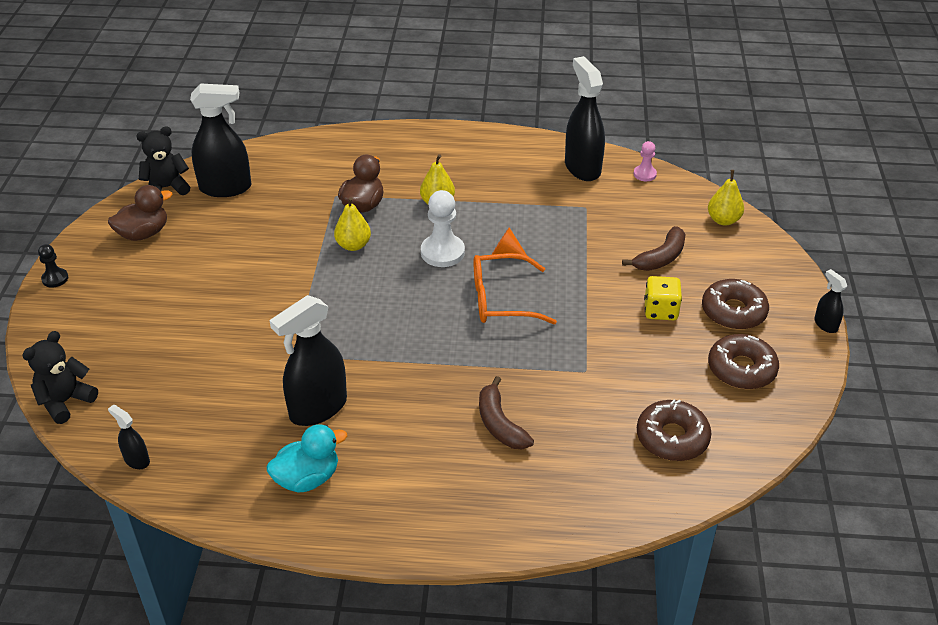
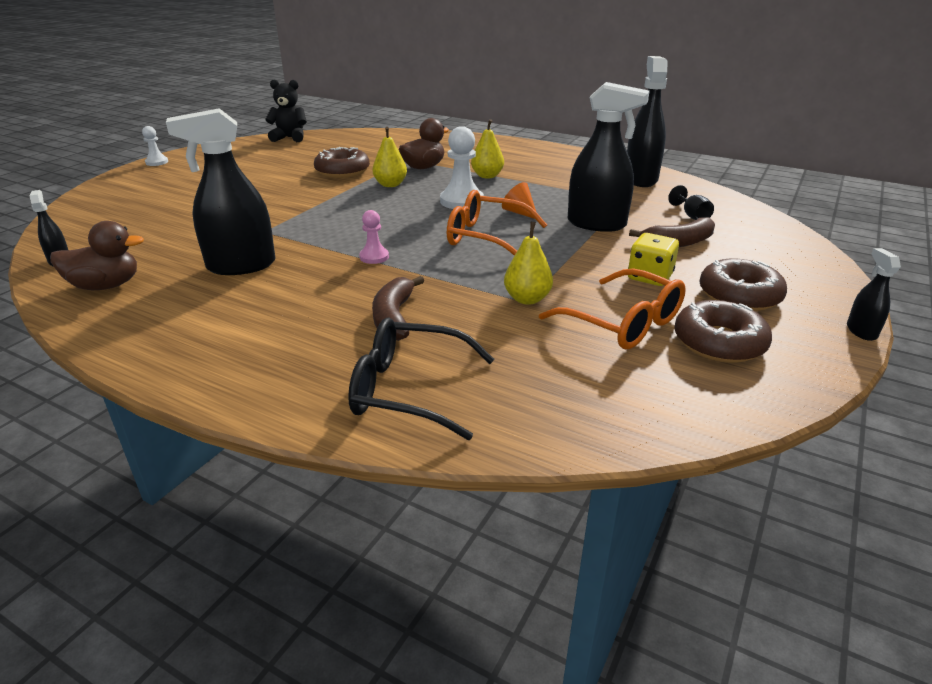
camera: 25 degrees right, 10 degrees down
(55, 279) = (157, 162): black pawn -> white pawn
(65, 401) = (66, 218): black teddy bear -> none
(143, 233) = (245, 154): brown duck -> brown duck (106, 286)
(226, 188) = (330, 144): black spray bottle -> black spray bottle (596, 224)
(307, 478) = (169, 308): turquoise duck -> none
(565, 490) = (408, 390): none -> black glasses
(644, 174) = (702, 192): pink pawn -> pink pawn (374, 257)
(653, 215) = (691, 216): none -> black goblet
(669, 371) = (623, 323): none -> orange glasses
(672, 438) = (582, 379): brown donut -> brown donut (342, 171)
(723, 220) = (770, 232): yellow pear -> yellow pear (527, 299)

